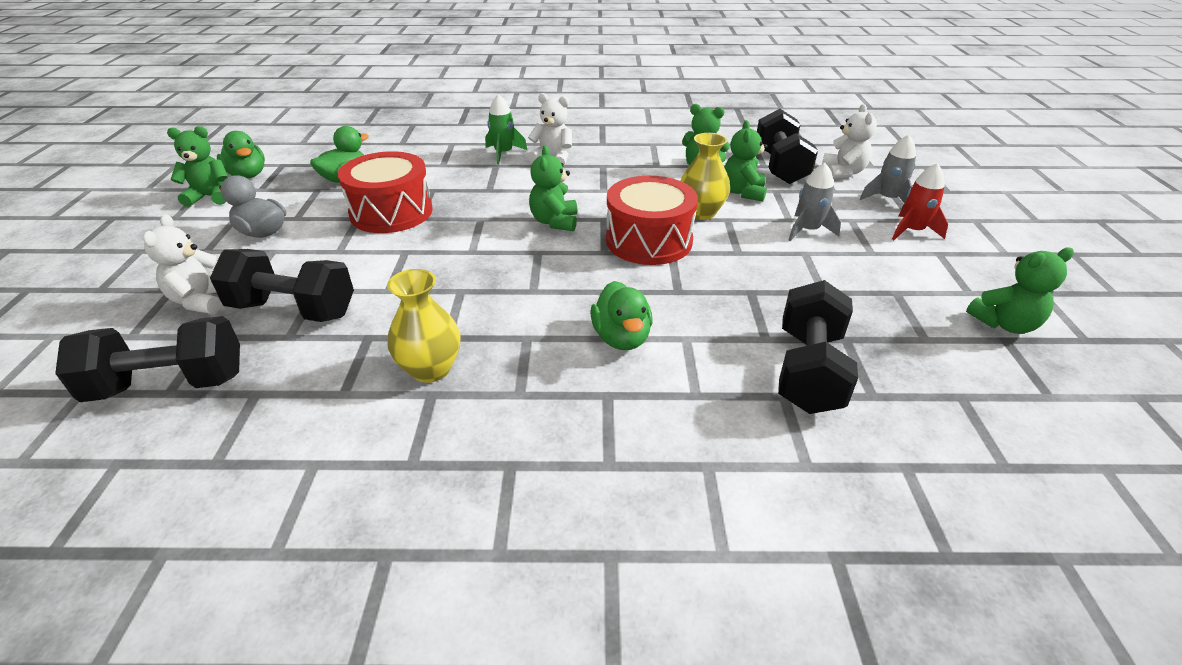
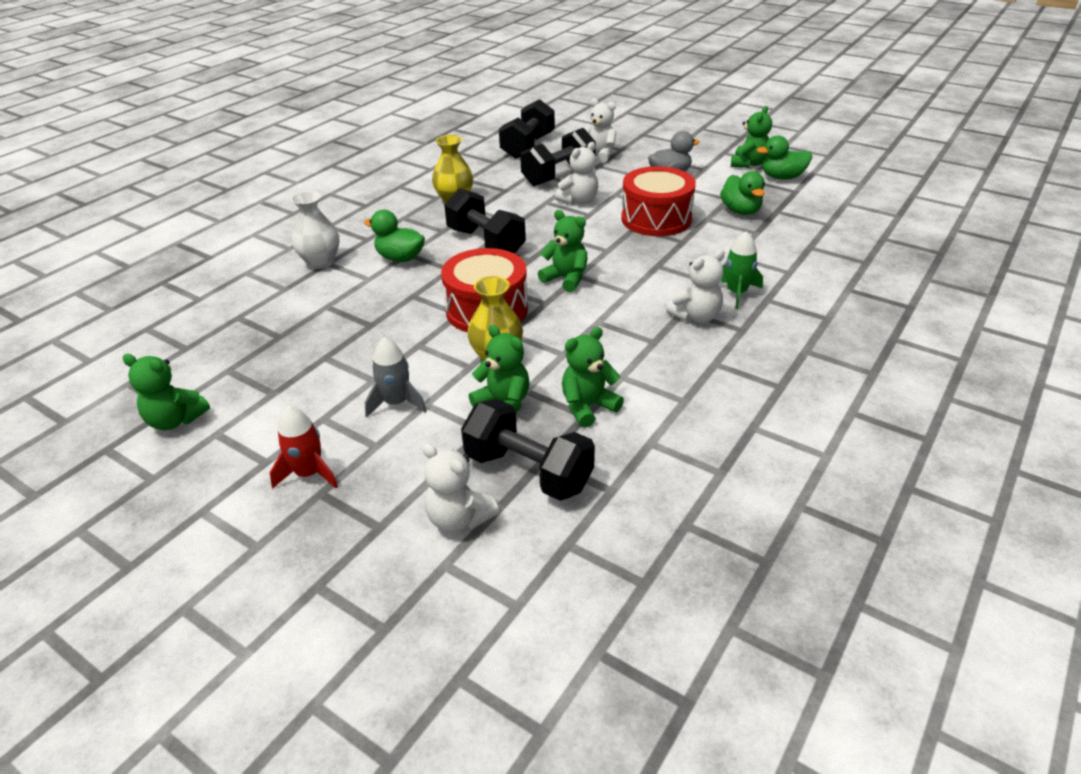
camera: 125 degrees right, 0 degrees up
(371, 268) = (579, 201): none -> white teddy bear
(701, 403) = (321, 262): none -> white vase
(808, 371) = (284, 306): black dumbbell -> black dumbbell (486, 242)
(887, 199) = (370, 507): grey rocket -> none
(1004, 324) = (175, 420): green teddy bear -> green teddy bear turned 90 degrees counterclockwise

